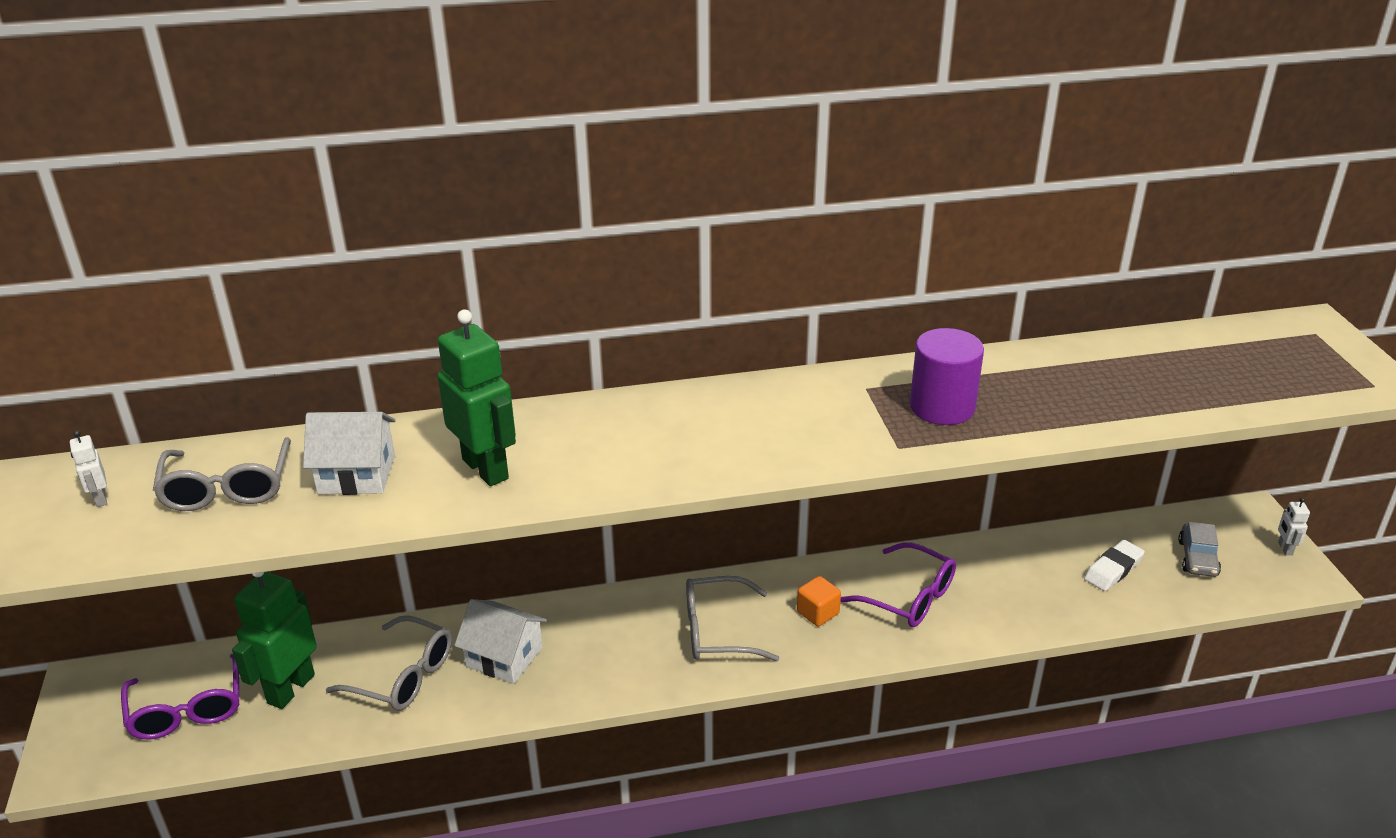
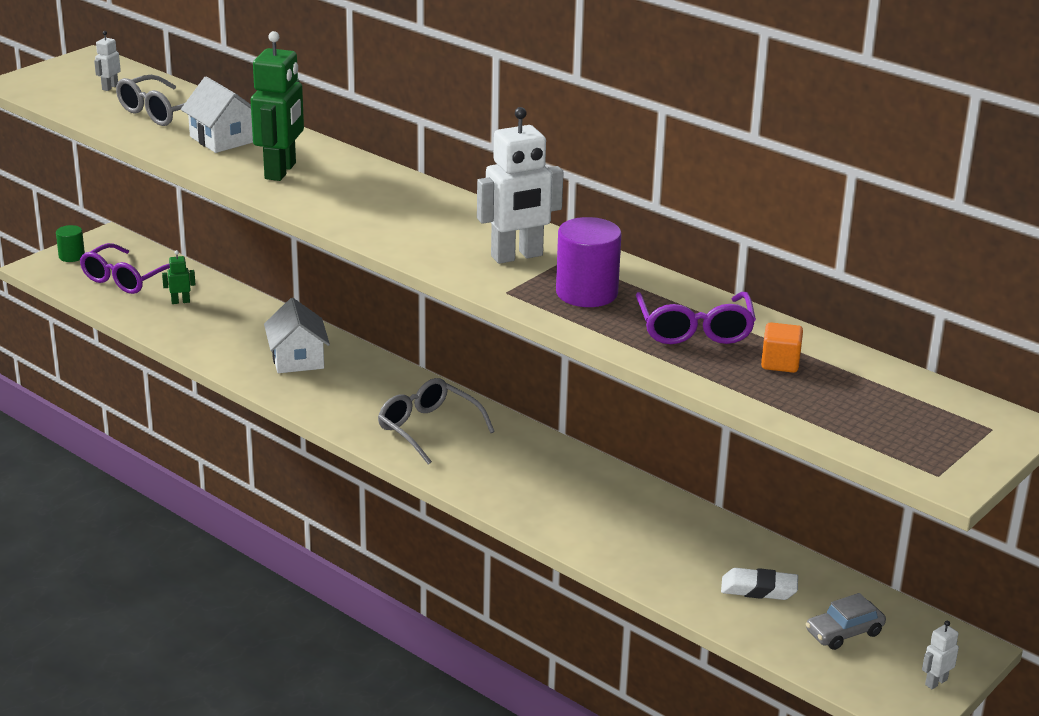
camera: 50 degrees right, 5 degrees down
(75, 732) = (71, 256): none -> green cylinder
(290, 688) = (180, 301): green robot -> green robot, size x0.45
(402, 676) = (236, 332): grey glasses -> none
(818, 613) = (504, 463): orange cube -> orange cube (780, 363)
(835, 411) = (517, 256): none -> white robot
(908, 597) = (578, 497): purple glasses -> purple glasses (694, 329)

